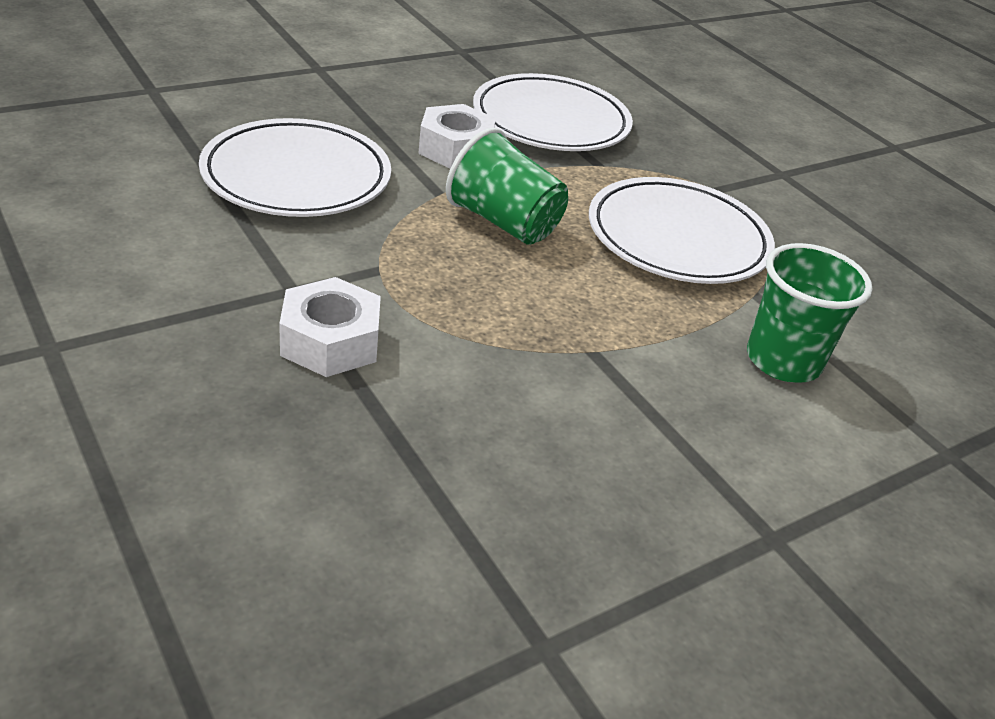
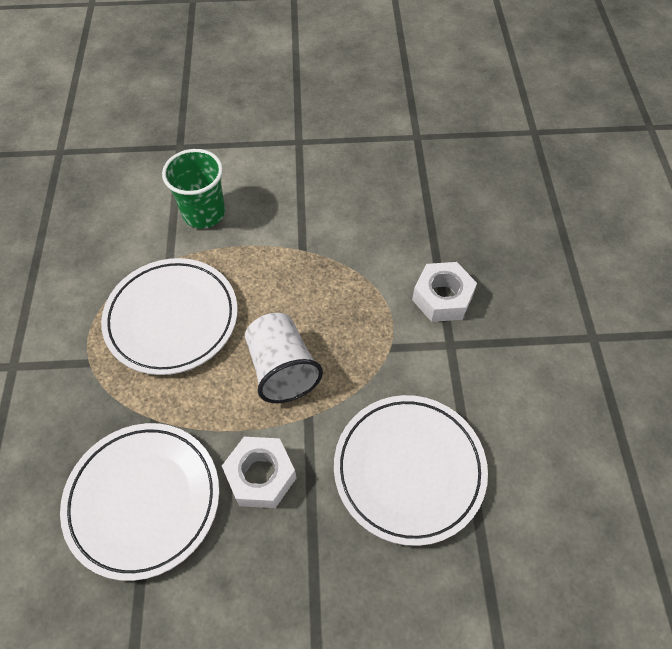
camera: 145 degrees left, 20 degrees up
(503, 223) = (282, 369): green cup -> white cup

